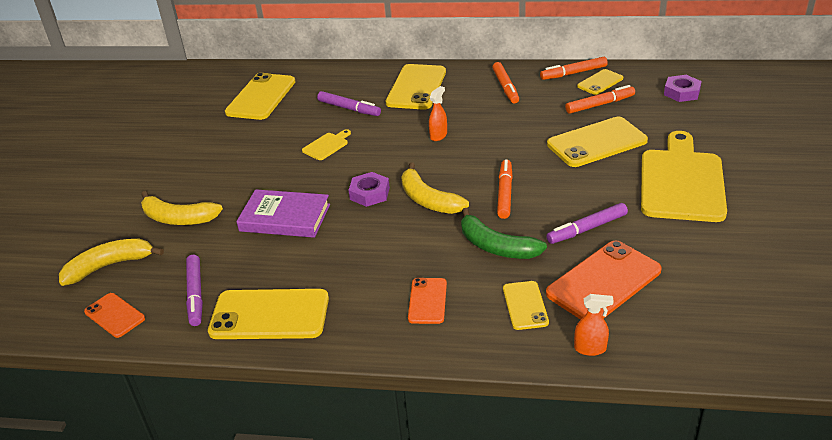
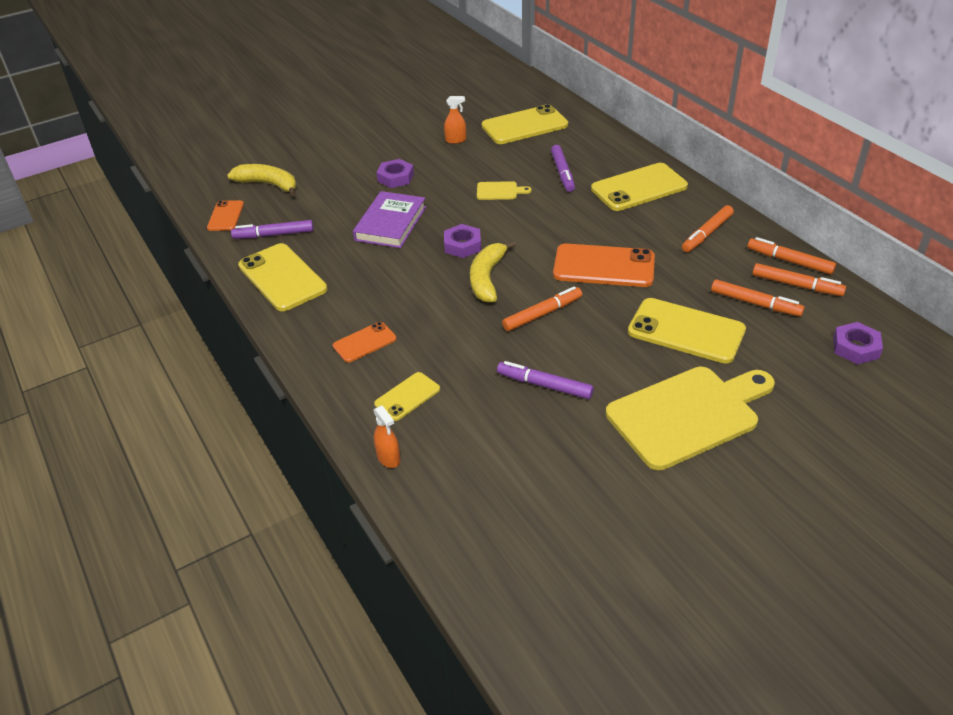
camera: 50 degrees right, 5 degrees up
(178, 218) = (342, 180): yellow banana -> none
(195, 294) = (273, 235): purple marker -> purple marker turned 45 degrees clockwise
(224, 187) = (395, 177): none -> purple nut
(285, 218) = (390, 223): purple book -> purple book turned 45 degrees clockwise
(438, 136) = (582, 237): orange spray bottle -> orange spray bottle (456, 140)
(496, 246) = (465, 345): green banana -> none
(600, 82) = (796, 285): yellow phone -> orange marker
(604, 282) = (480, 429): orange phone -> orange phone (604, 266)

